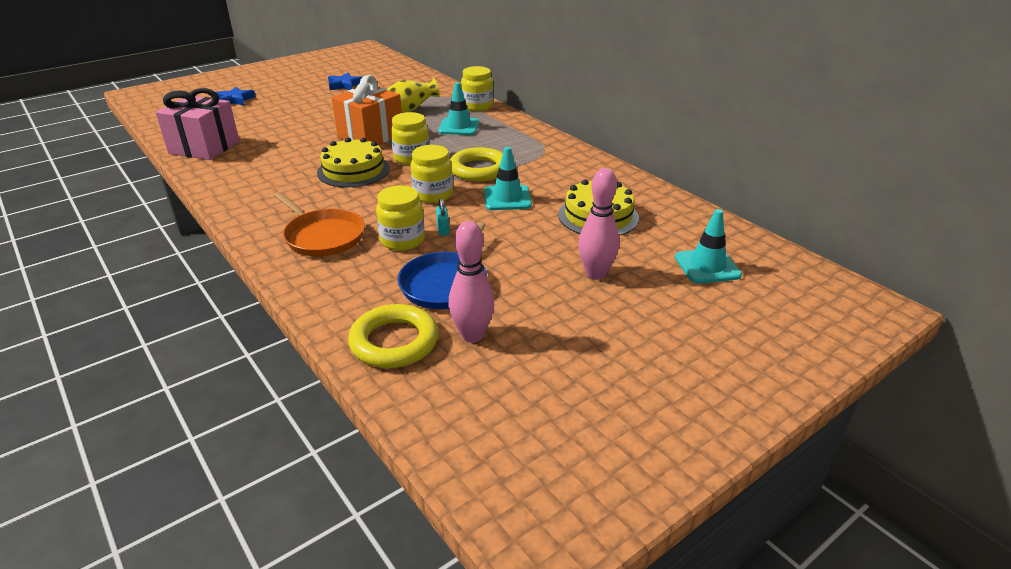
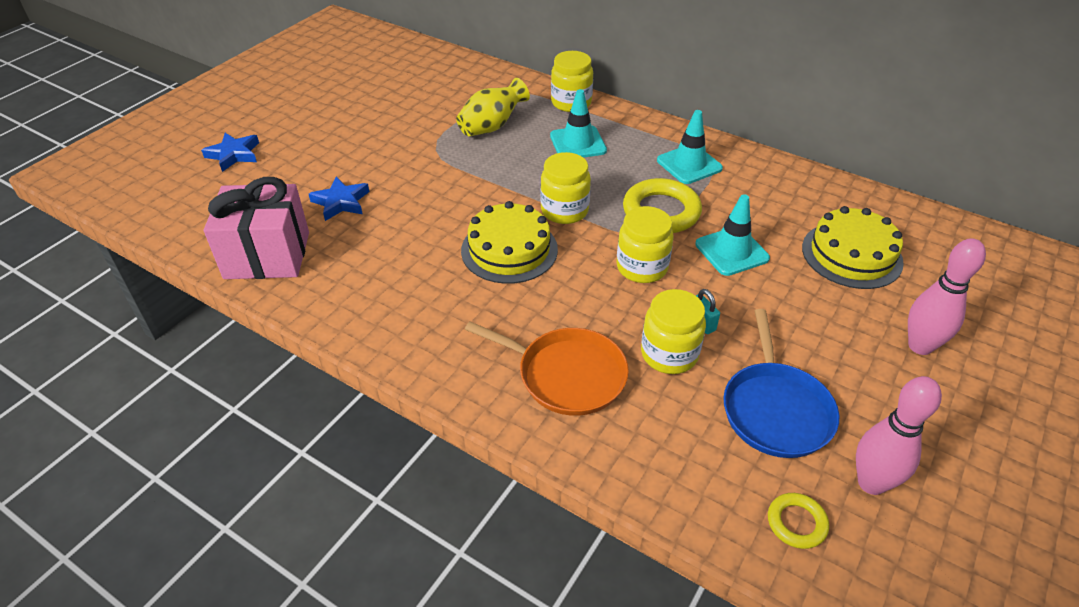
camera: 20 degrees left, 10 degrees up
(345, 85) = (367, 97): blue star -> blue star (341, 202)
(370, 136) = (480, 183): orange gift -> none
(394, 342) = (796, 523): yellow ring -> yellow ring, size x0.53
(707, 266) = (1016, 301): turquoise traffic cone -> turquoise traffic cone (689, 164)

